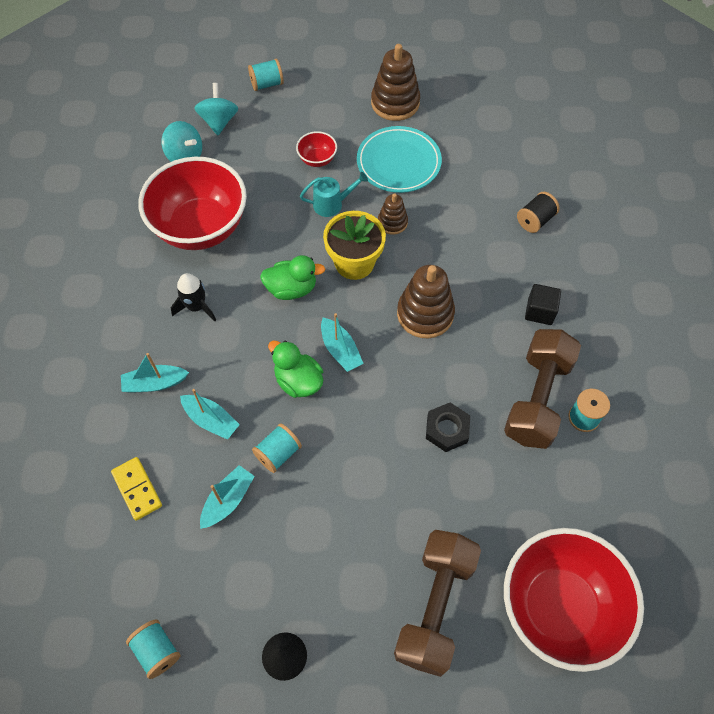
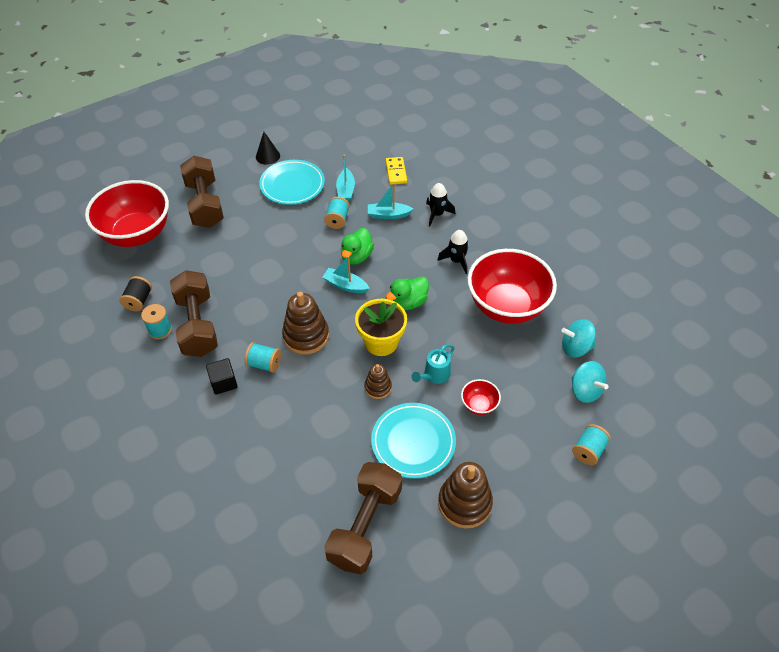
camera: 145 degrees right, 10 degrees down
(137, 489) = (396, 172): yellow domino -> yellow domino turned 60 degrees clockwise
(155, 383) = (437, 214): turquoise boat -> black rocket
(157, 651) = (327, 132): turquoise spool -> turquoise spool (264, 364)
(290, 561) = (292, 185): none -> turquoise plate
(298, 381) = (356, 256): green duck -> green duck turned 105 degrees clockwise
(447, 429) = (247, 279): black nut -> none
(483, 129) = (365, 526): none -> brown dumbbell
(535, 220) = (265, 456): black spool -> black spool (138, 301)

